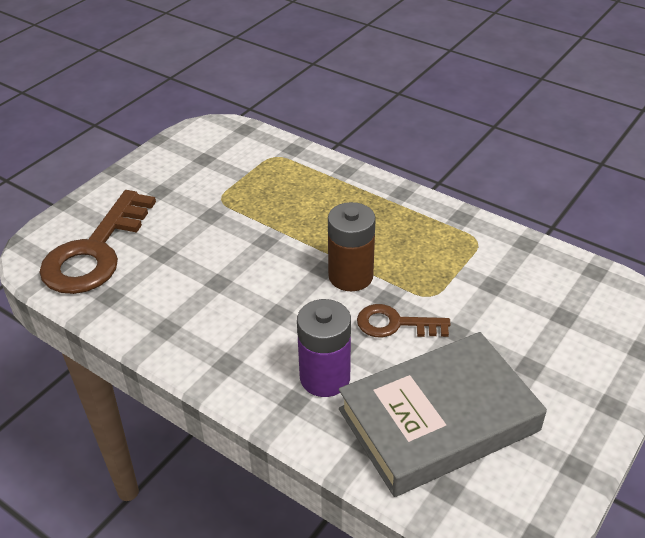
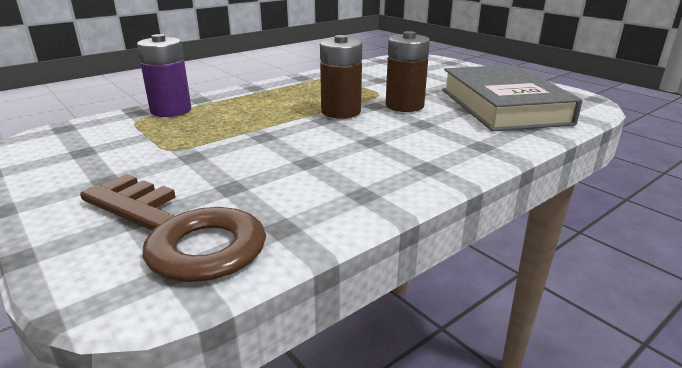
camera: 75 degrees left, 15 degrees down
(325, 377) = (456, 132): purple battery -> purple battery (171, 110)
(395, 324) = (404, 106): brown key -> brown battery

